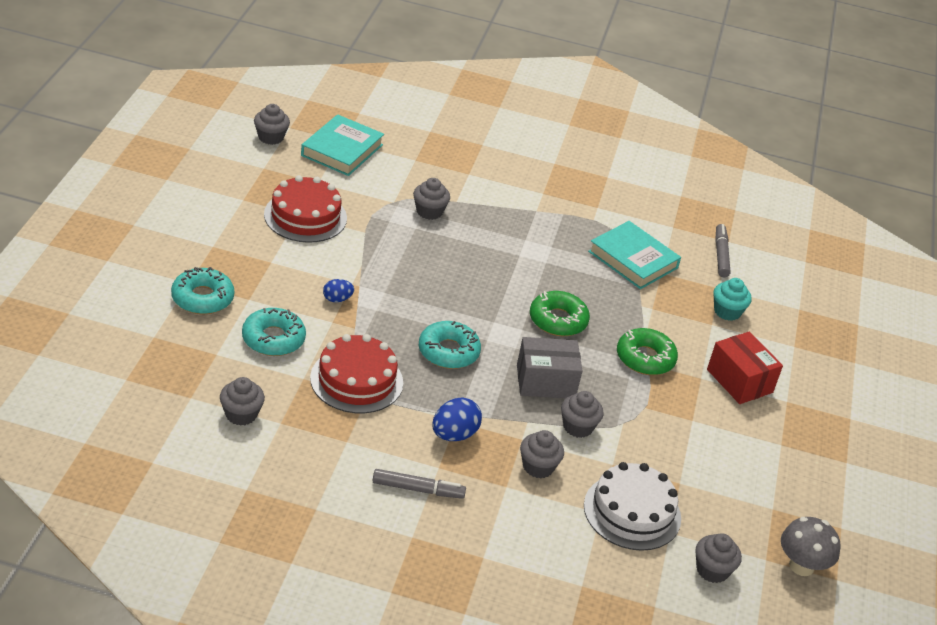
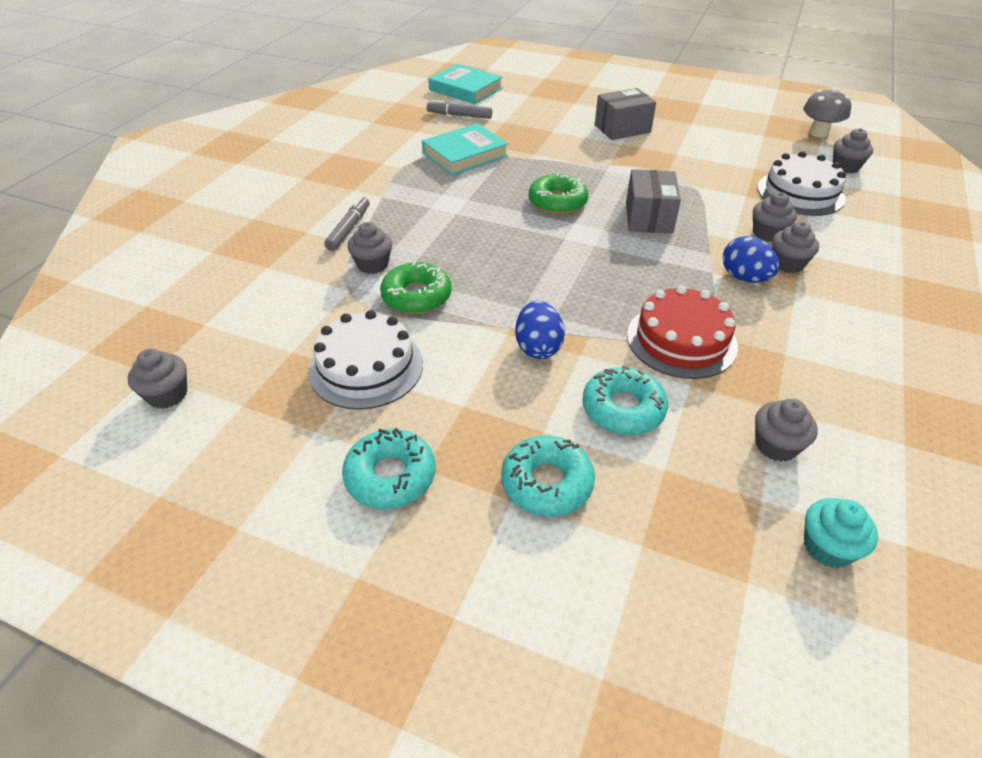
camera: 75 degrees left, 5 degrees up
(305, 216) = (366, 367): red cake -> white cake
(337, 299) = (538, 347): blue egg -> blue egg, size x1.65
(342, 150) = (225, 325): turquoise book -> turquoise book (465, 89)
(418, 489) = (834, 307): grey marker -> grey marker (349, 229)
(448, 352) = (618, 271): turquoise donut -> turquoise donut (390, 476)
(578, 427) = (705, 207): grey cupcake -> grey cupcake (787, 264)
(645, 358) = (603, 165): green donut -> green donut (416, 296)
(727, 311) = (535, 122): turquoise cupcake -> turquoise cupcake (827, 547)
(739, 381) = (622, 129): red box -> grey box

